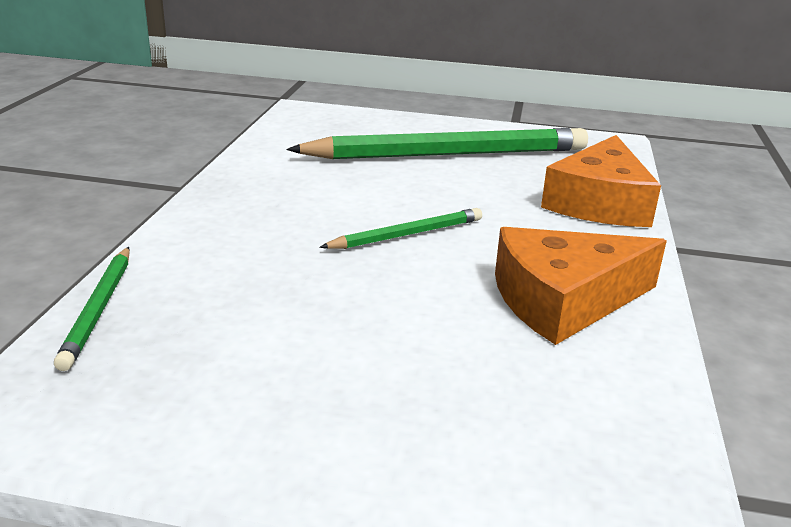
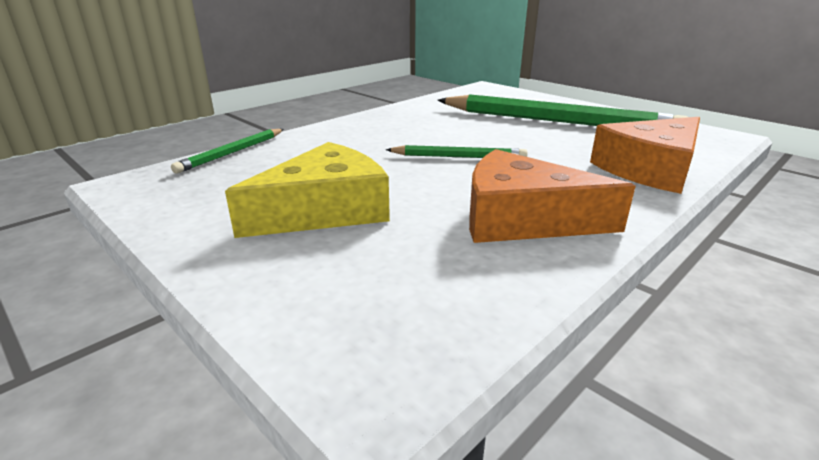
camera: 35 degrees right, 0 degrees up
(358, 358) = (325, 210): none -> yellow cheese

